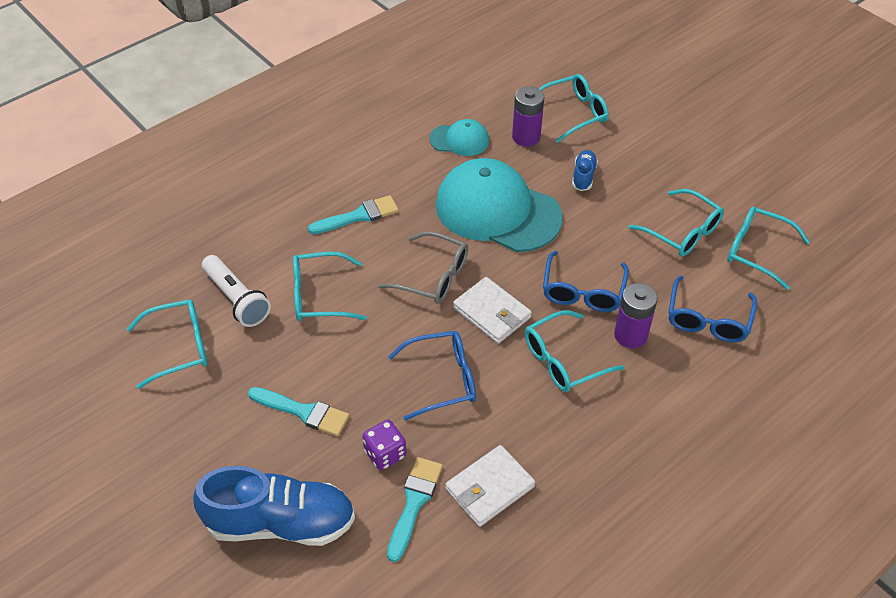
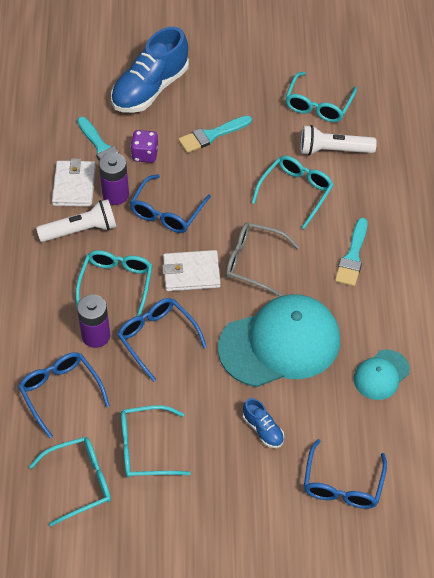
camera: 130 degrees right, 5 degrees up
(433, 276) = (254, 262): grey glasses -> grey glasses turned 45 degrees clockwise
(526, 137) = (344, 424): purple battery -> purple battery (115, 194)
(537, 436) = (81, 230): none -> white flashlight
(573, 113) = (343, 484): turquoise glasses -> blue glasses

